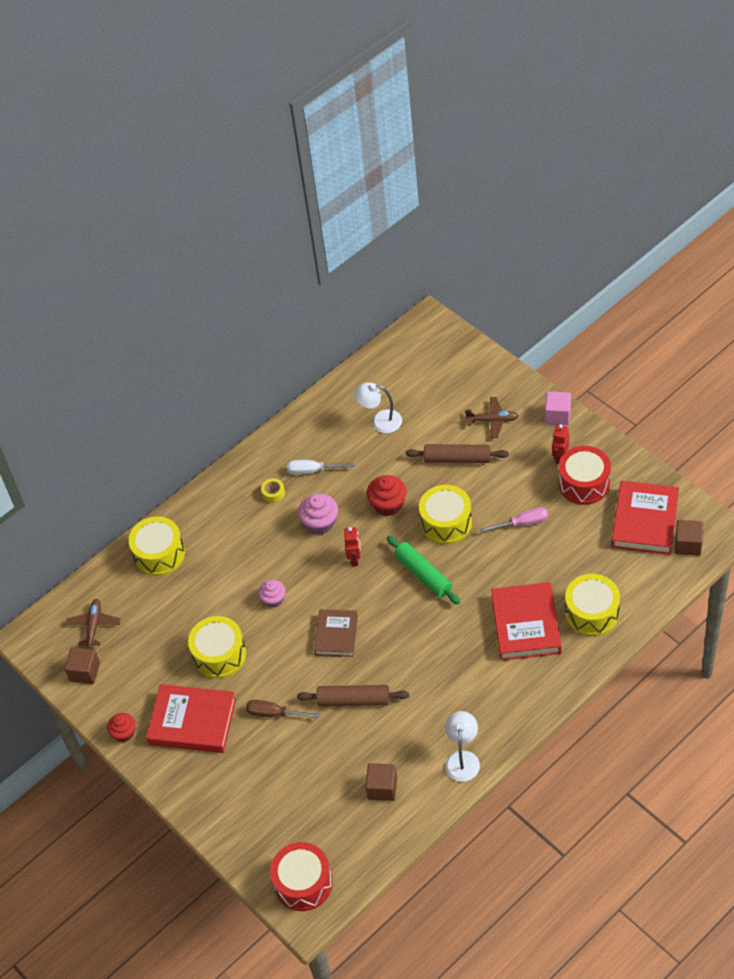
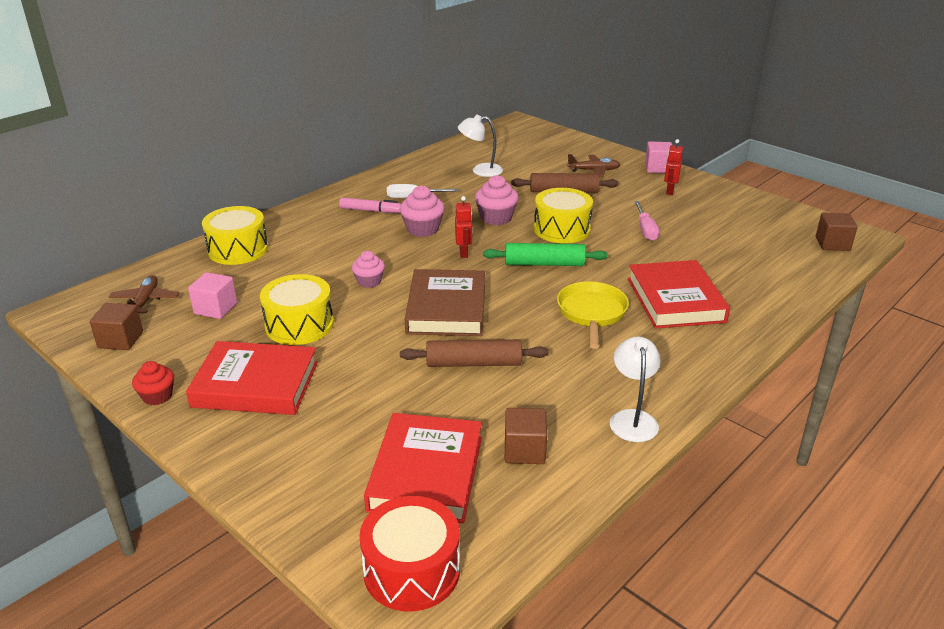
camera: 10 degrees left, 20 degrees down
(151, 634) = (215, 308): none -> pink cube
(273, 493) = (371, 211): yellow tape -> pink marker
(274, 713) = (368, 376): brown screwdriver -> none
(336, 635) = (447, 308): brown book -> brown book, size x1.56
(388, 504) = (496, 218): red cupcake -> pink cupcake
(423, 574) = (544, 264): green rolling pin -> green rolling pin turned 45 degrees counterclockwise
(453, 641) = (591, 313): none -> yellow pan
(522, 523) = (645, 230): pink screwdriver -> pink screwdriver turned 105 degrees clockwise
(584, 483) = (701, 206): red drum -> none
(592, 613) = (750, 291): yellow drum -> none
(645, 521) = (777, 229): red book -> red book (426, 473)

